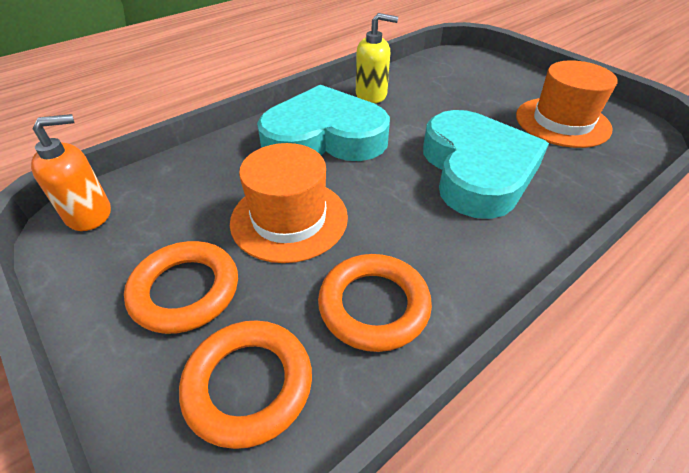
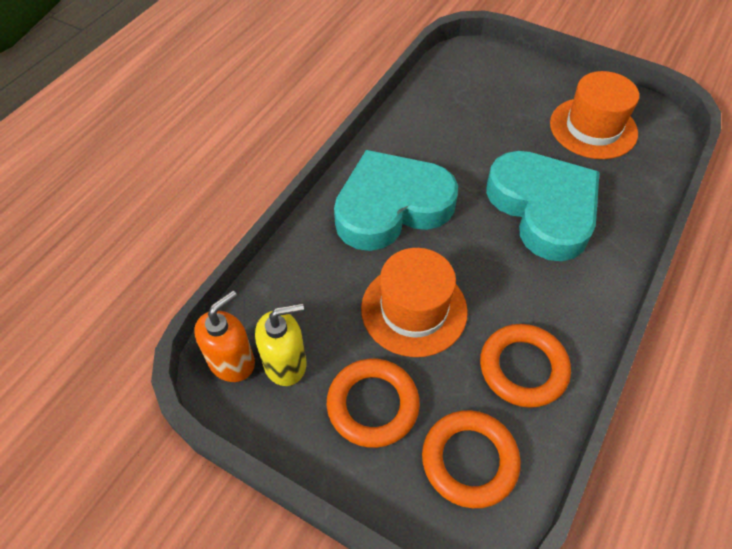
camera: 20 degrees left, 10 degrees up
(371, 95) = (406, 137): yellow soap dispenser -> yellow soap dispenser (285, 363)

